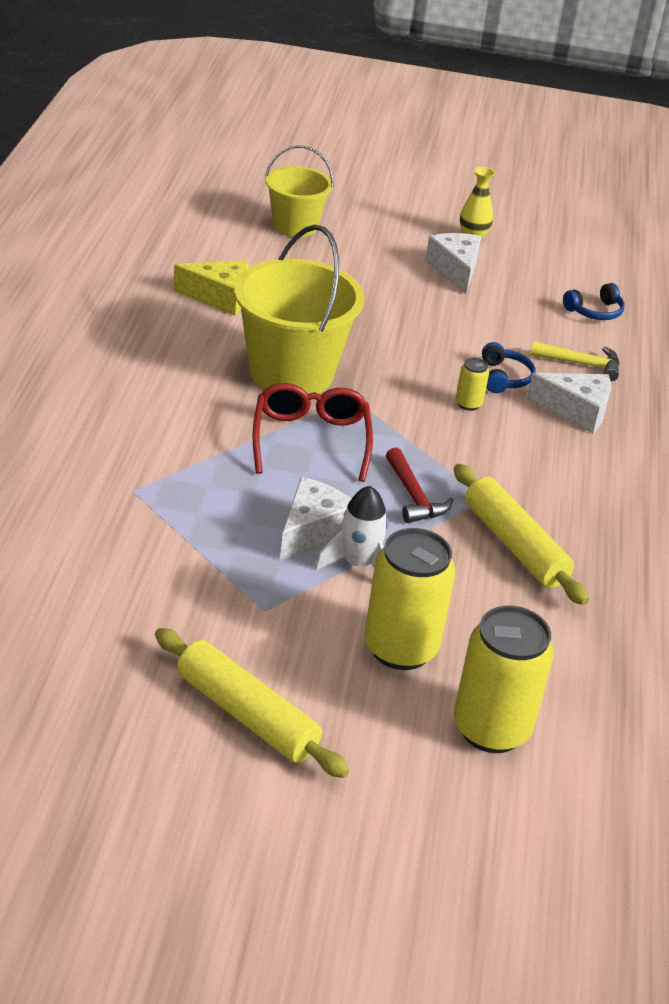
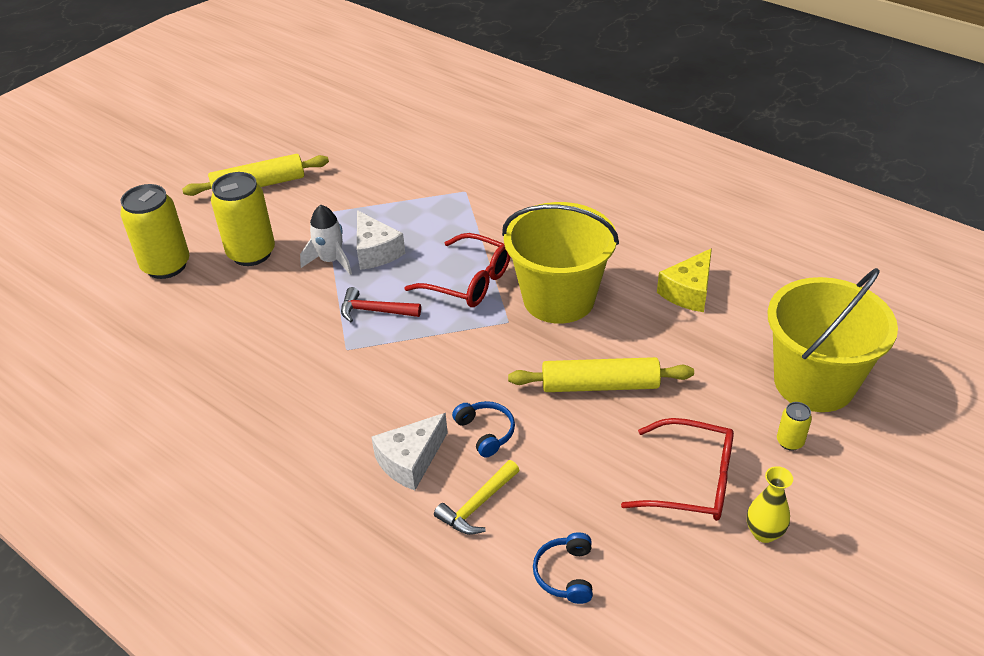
camera: 125 degrees right, 5 degrees up
(295, 226) = (814, 382): yellow bucket -> yellow bucket, size x1.65
(455, 270) = (691, 481): white cheese -> red glasses
(468, 404) = (462, 389): yellow can -> yellow can (790, 442)
(504, 378) = (486, 432): blue headphones -> blue headphones turned 150 degrees counterclockwise
(514, 545) = (289, 342): yellow rolling pin -> yellow rolling pin (600, 385)

